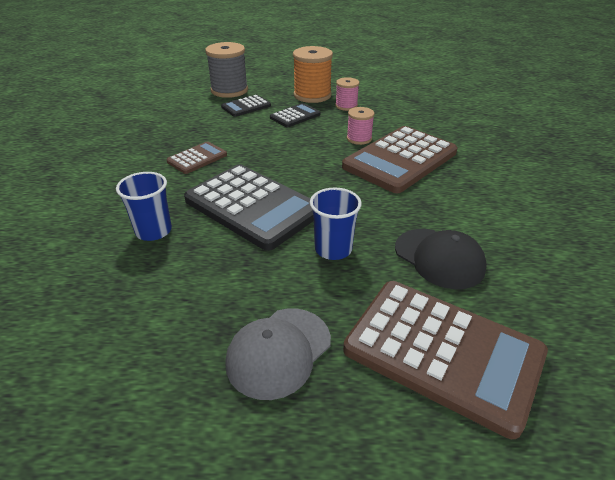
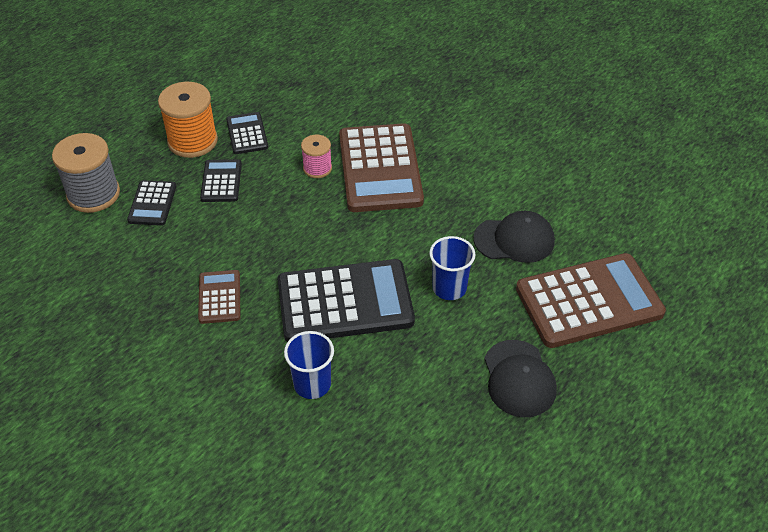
camera: 50 degrees left, 10 degrees up
(279, 352) = (519, 378): grey cap -> black cap
(346, 106) = (247, 134): pink spool -> black calculator

